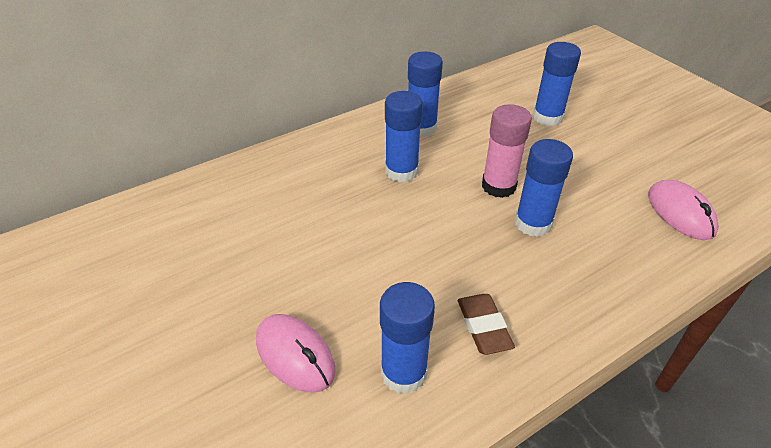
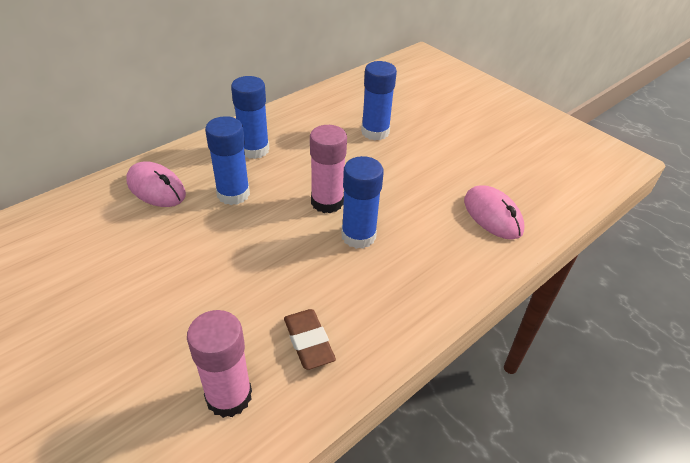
camera: 10 degrees left, 0 degrees up
(295, 355) = (119, 390): pink mouse -> pink mouse (156, 188)
(403, 373) = (229, 396): blue glue stick -> pink glue stick

